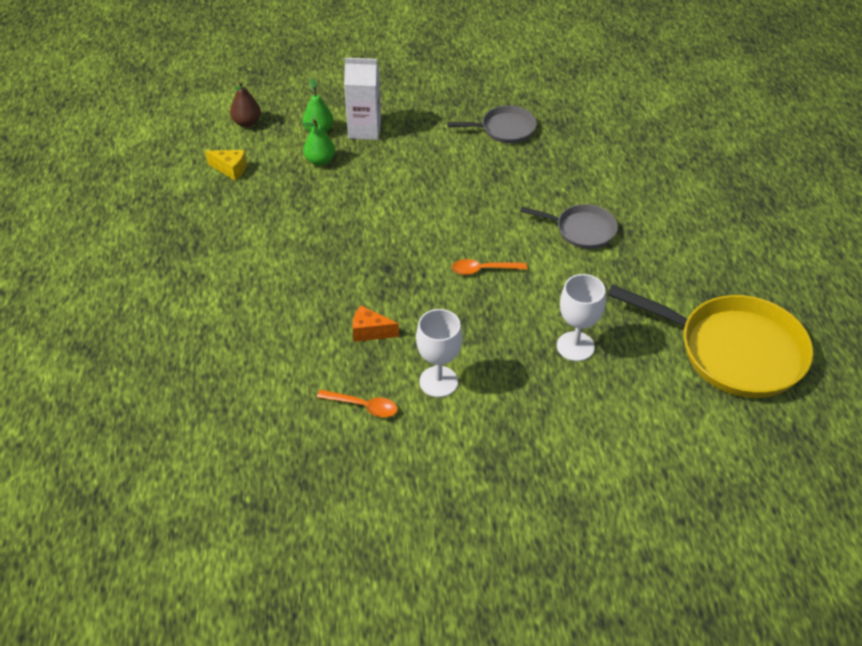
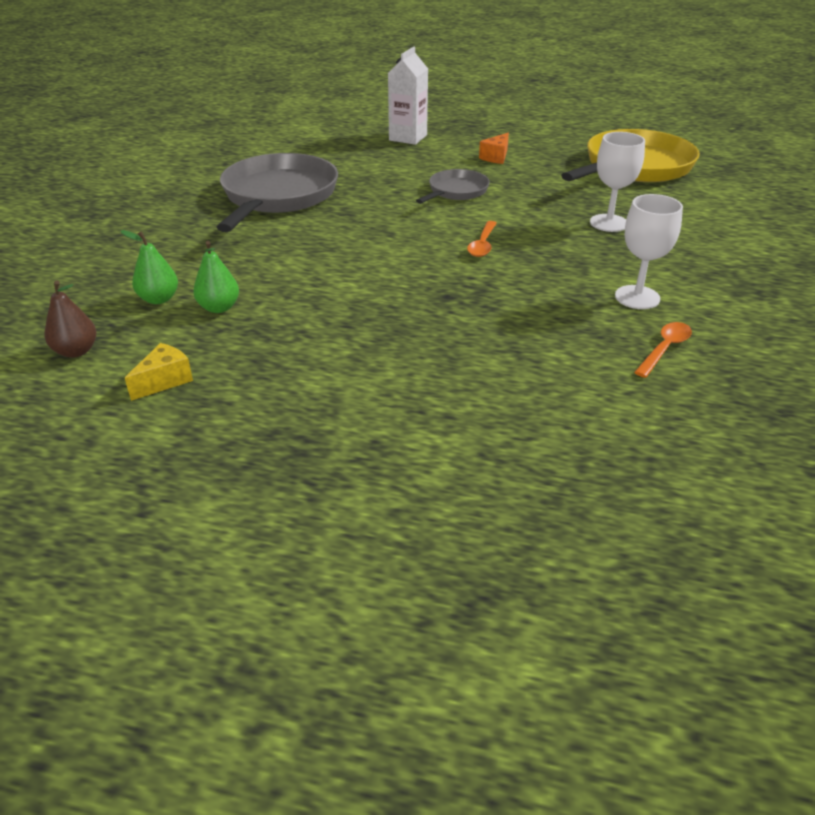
camera: 70 degrees left, 10 degrees down
(364, 129) = (192, 269): white carton -> white carton (408, 138)
(370, 332) = (547, 324): orange cheese -> orange cheese (496, 157)
(504, 129) = (278, 196): grey pan -> grey pan, size x1.92

